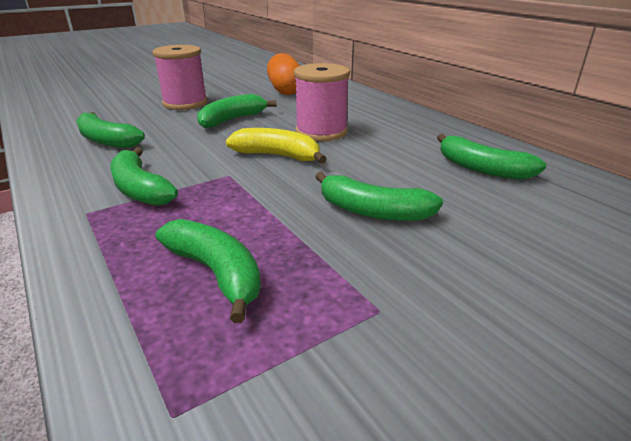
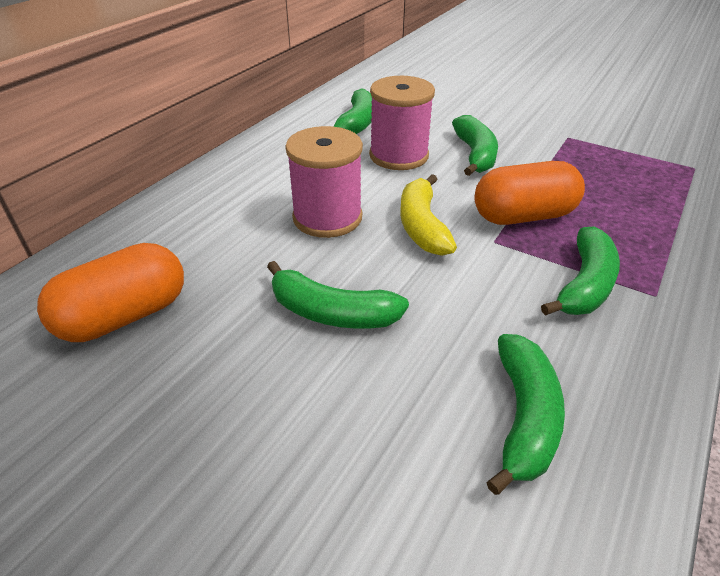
camera: 115 degrees left, 10 degrees up
(185, 103) = (274, 431): pink spool -> pink spool (398, 156)
(216, 273) = (615, 190): green banana -> none
(241, 197) = (523, 216): none -> orange capsule

